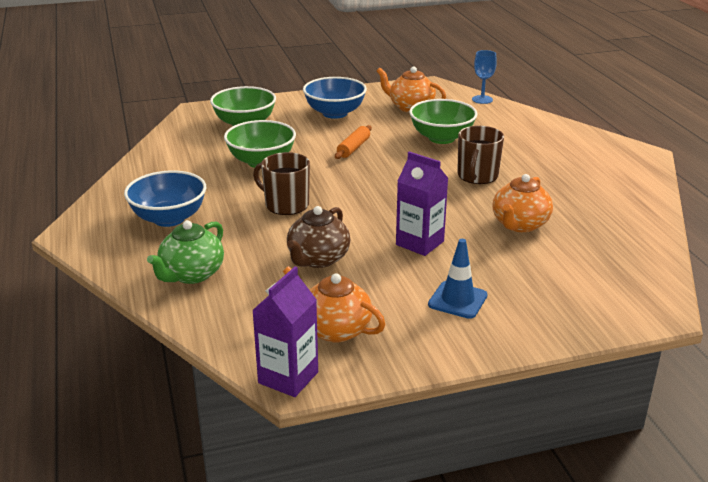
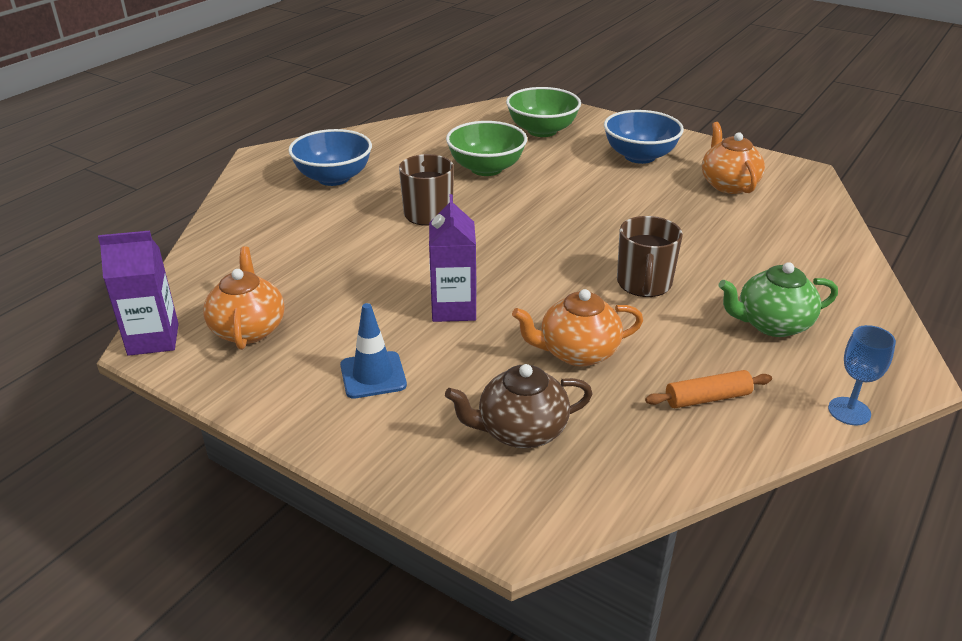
camera: 50 degrees right, 5 degrees up
(191, 274) = (260, 227): green teapot -> green teapot (772, 324)
(318, 259) = (354, 270): brown teapot -> brown teapot (520, 431)
(353, 148) = (586, 195): orange rolling pin -> orange rolling pin (707, 398)
(441, 138) = (692, 229): green bowl -> none
(477, 176) = (644, 283): brown mug -> brown mug turned 60 degrees counterclockwise
(482, 99) = (830, 213): blue goblet -> blue goblet (849, 411)

